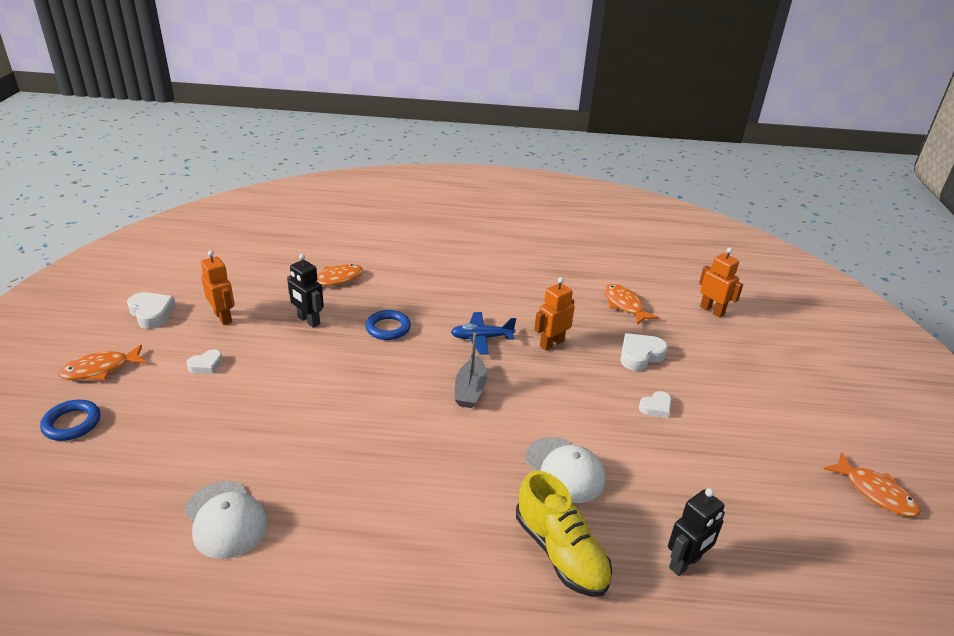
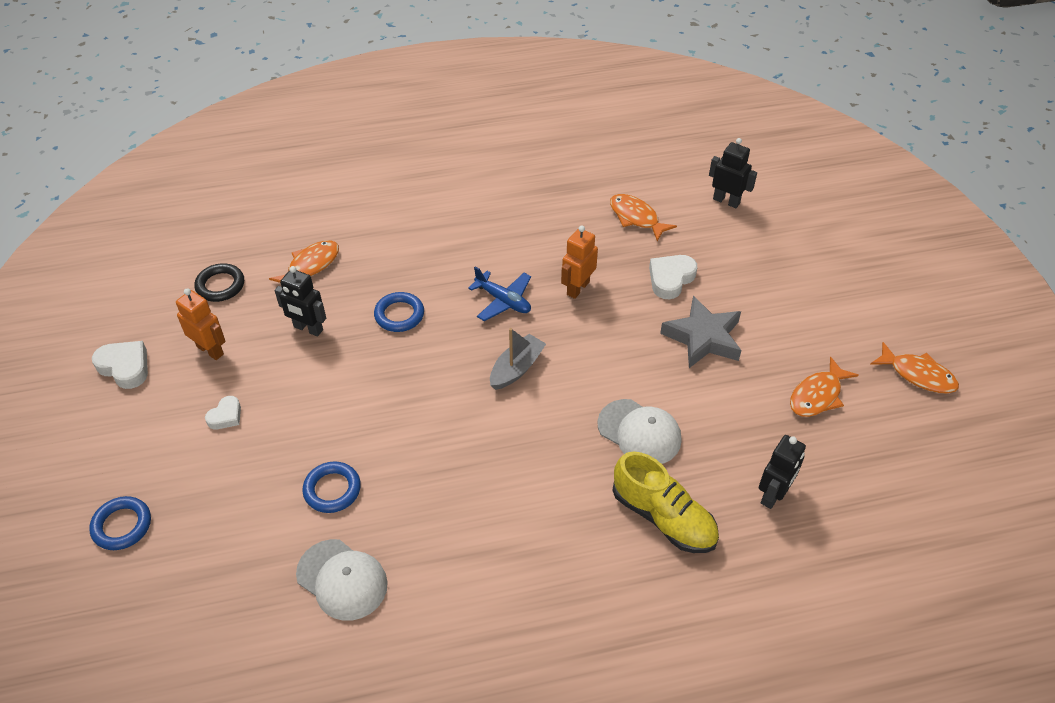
camera: 15 degrees left, 15 degrees up
(100, 369) = (111, 454): orange fish -> orange fish (817, 395)
(258, 277) = (220, 285): none -> black ring
(260, 443) = (332, 490): none -> blue ring
(470, 390) = (516, 368): grey boat -> grey boat turned 135 degrees counterclockwise
(481, 338) = (503, 301): blue plane -> blue plane turned 120 degrees counterclockwise
(656, 407) = (703, 338): white heart -> grey star
(712, 310) = (726, 201): orange robot -> black robot

